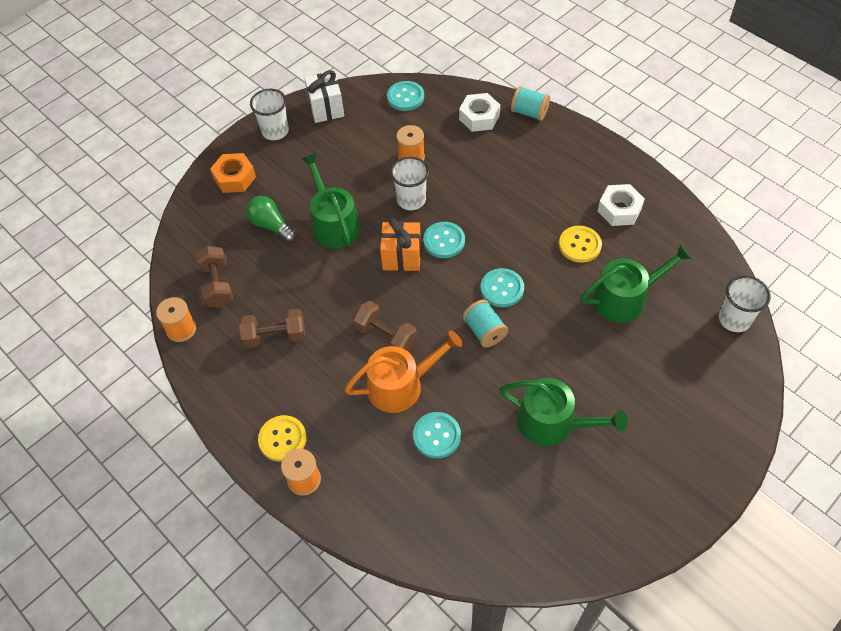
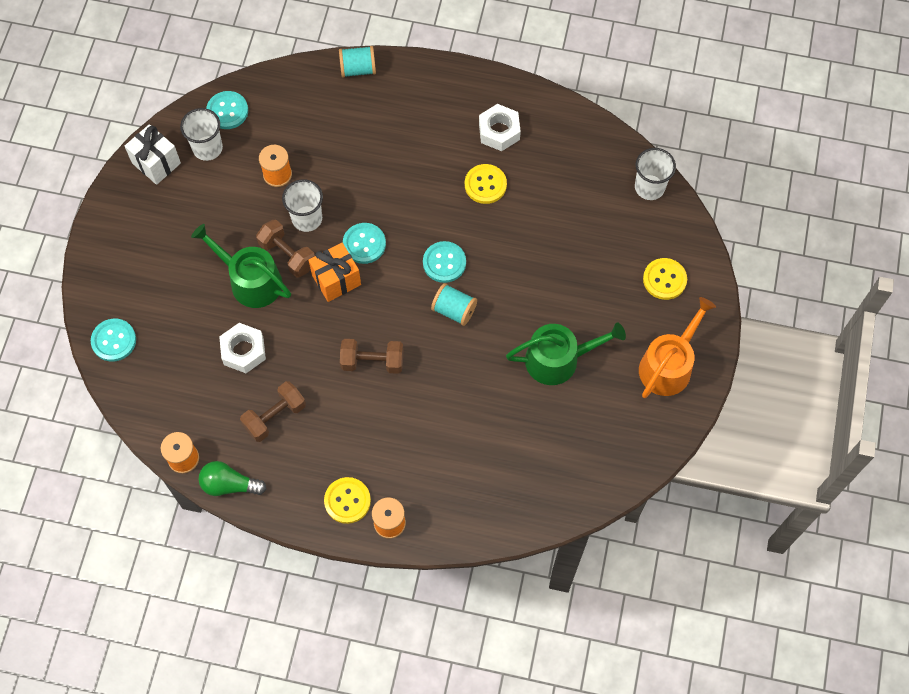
camera: 35 degrees left, 10 degrees up
(218, 285) = (185, 399): brown dumbbell -> brown dumbbell (287, 255)
(234, 178) = (119, 284): orange nut -> none
(271, 225) = (192, 314): green light bulb -> green light bulb (229, 485)
(275, 131) = (122, 214): white cup -> white cup (207, 148)
(401, 385) = (415, 397): orange watering can -> orange watering can (668, 365)
(437, 436) = (473, 423): turquoise button -> turquoise button (114, 340)
(479, 117) = (314, 98): white nut -> white nut (243, 351)
(625, 298) = (552, 215): green watering can -> none
(701, 406) = (664, 279): none -> yellow button

